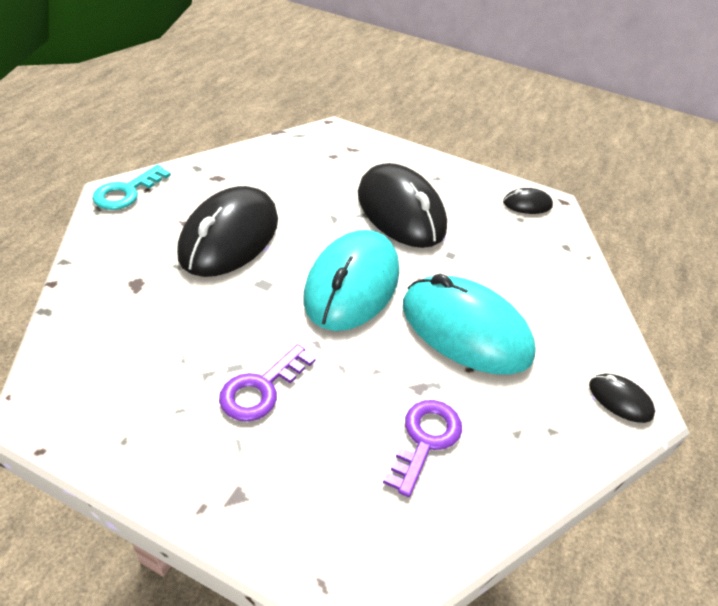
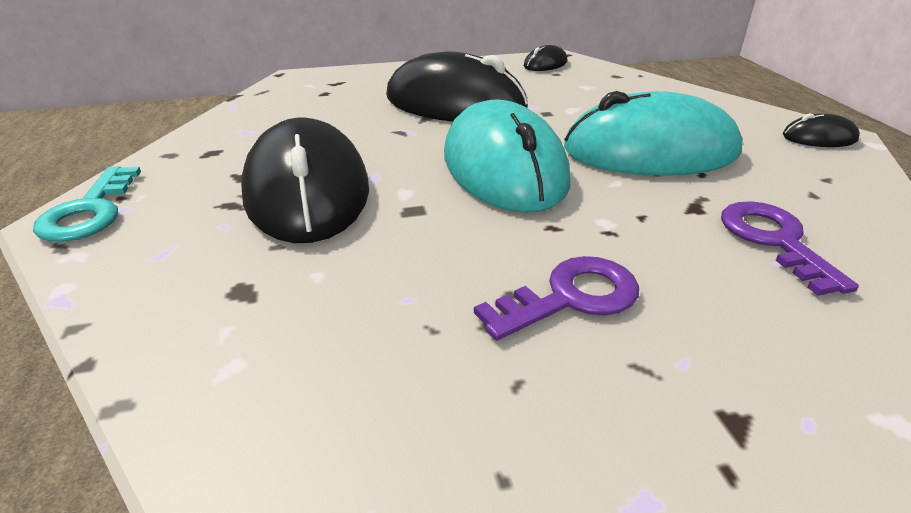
camera: 35 degrees left, 10 degrees down
(261, 389) = (570, 297): purple key -> purple key turned 120 degrees counterclockwise

